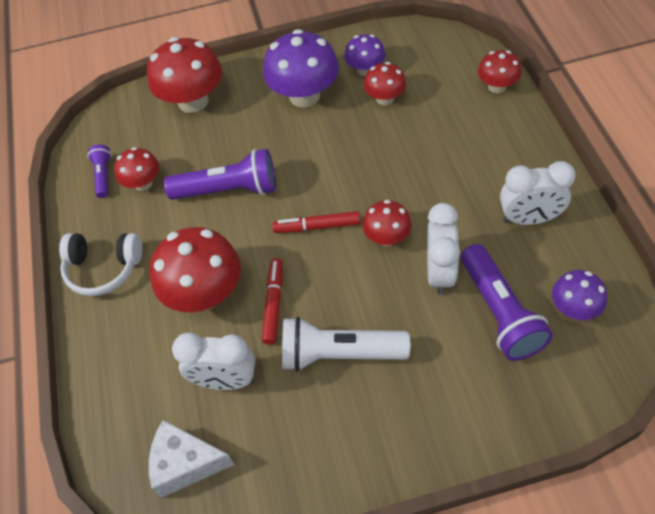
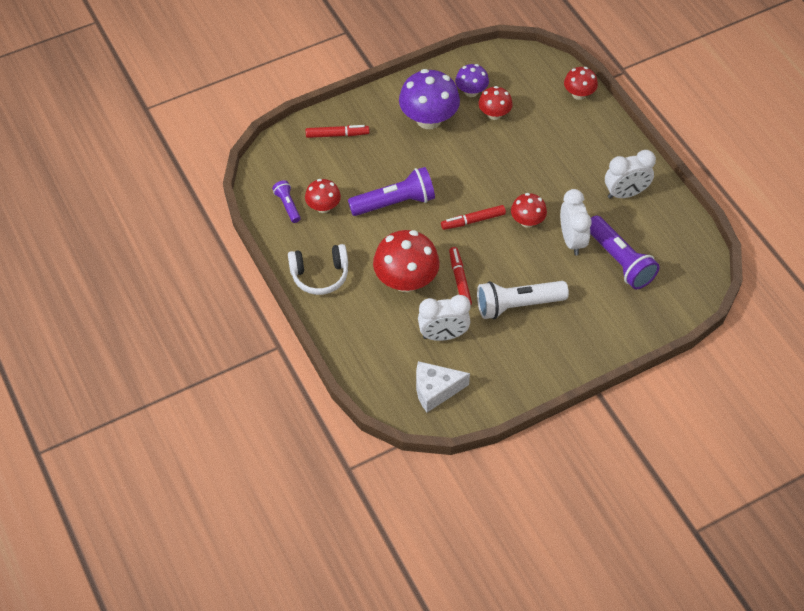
camera: 20 degrees left, 0 degrees up
(193, 101) = (337, 135): red mushroom -> red marker
(574, 308) = (668, 250): purple mushroom -> none

